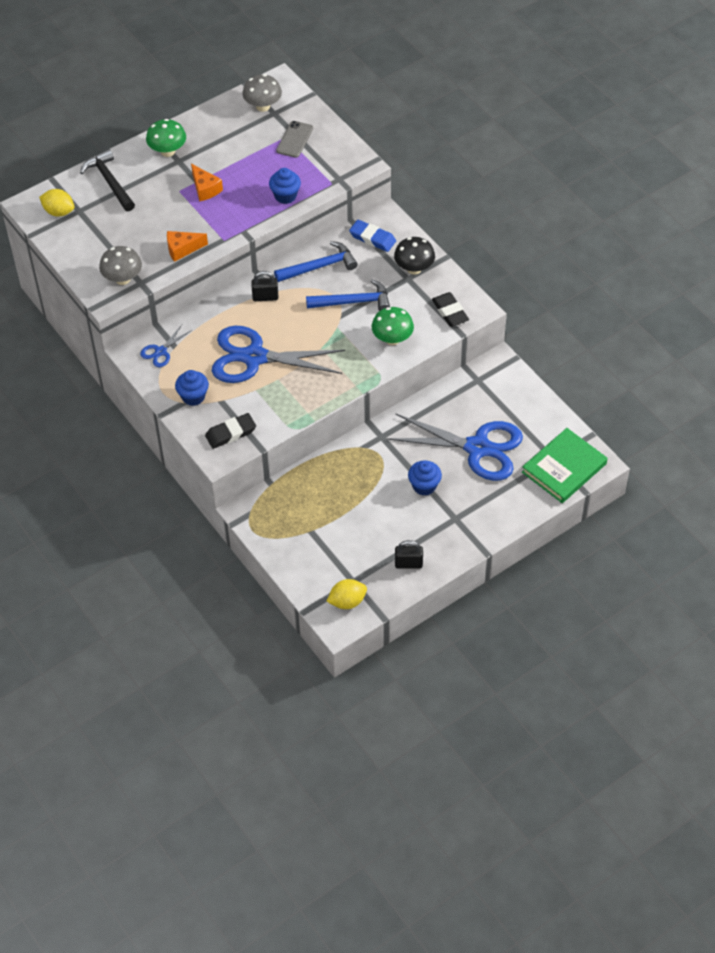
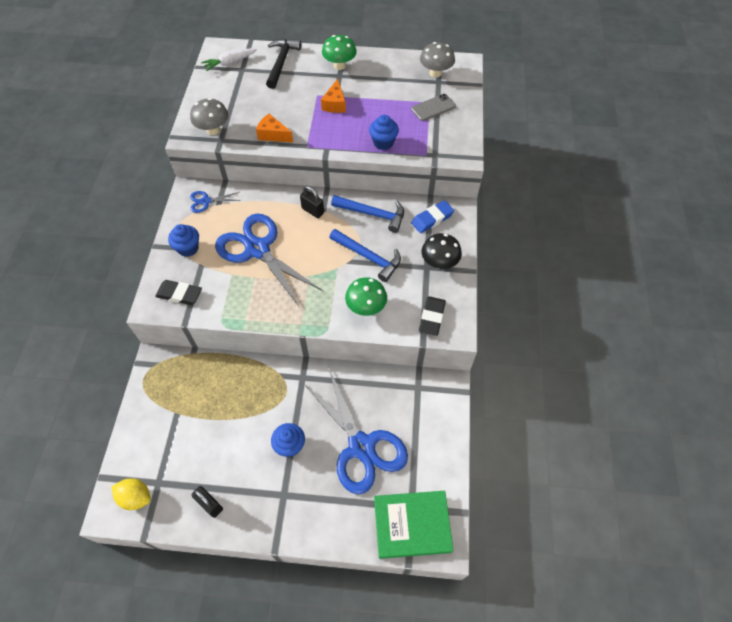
camera: 40 degrees right, 5 degrees up
(59, 212) = (229, 63): yellow lemon -> white carrot
(372, 238) = (432, 219): blue eraser -> blue eraser turned 75 degrees clockwise

